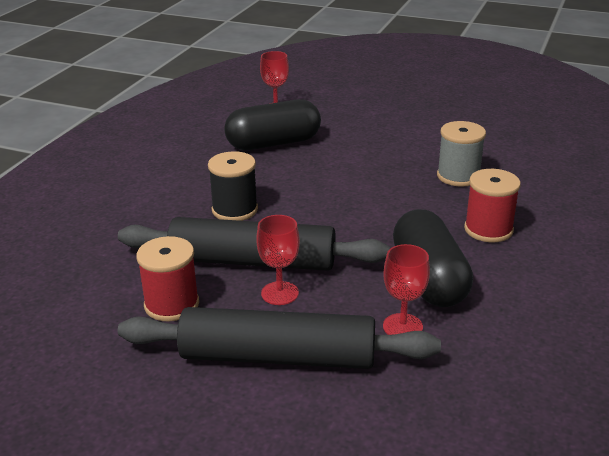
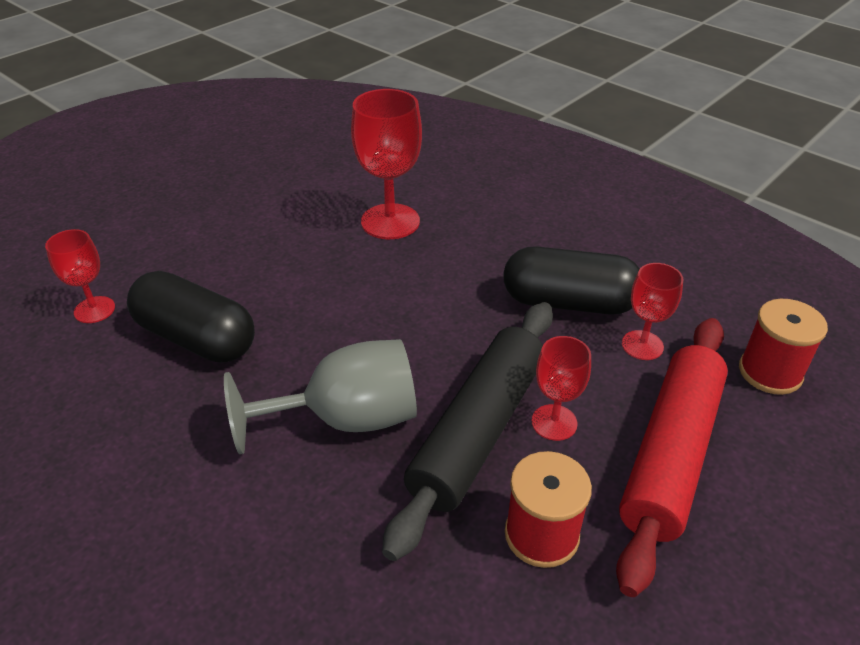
camera: 70 degrees left, 10 degrees up
(235, 210) = (347, 419): black spool -> grey goblet
(273, 143) = (196, 338): black capsule -> black capsule turned 60 degrees counterclockwise
(278, 357) = (671, 454): black rolling pin -> red rolling pin
(458, 176) = (390, 221): grey spool -> red goblet
(488, 229) = (501, 238): red spool -> red spool (770, 372)

